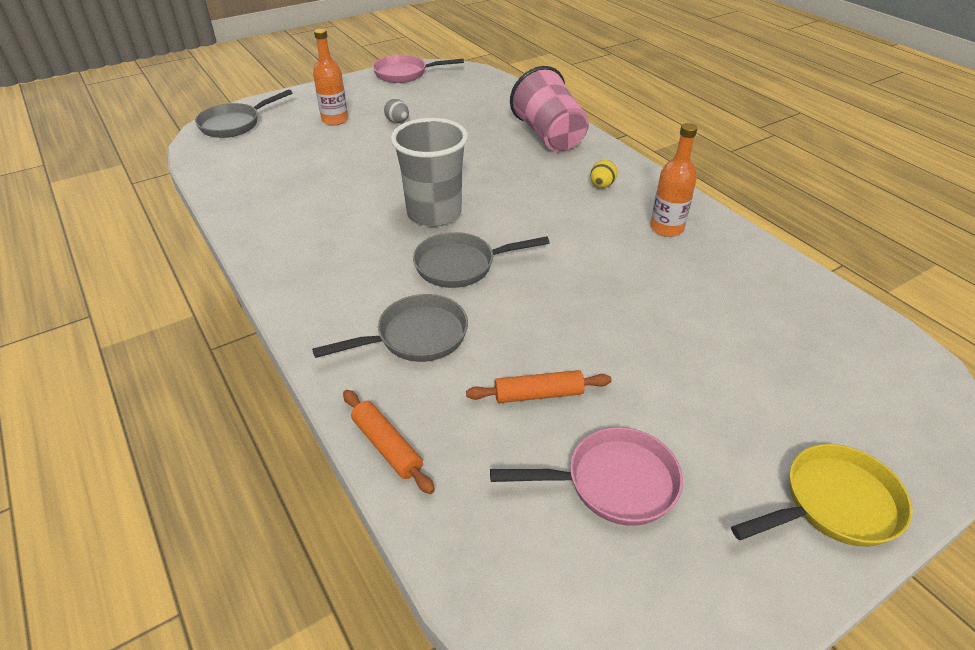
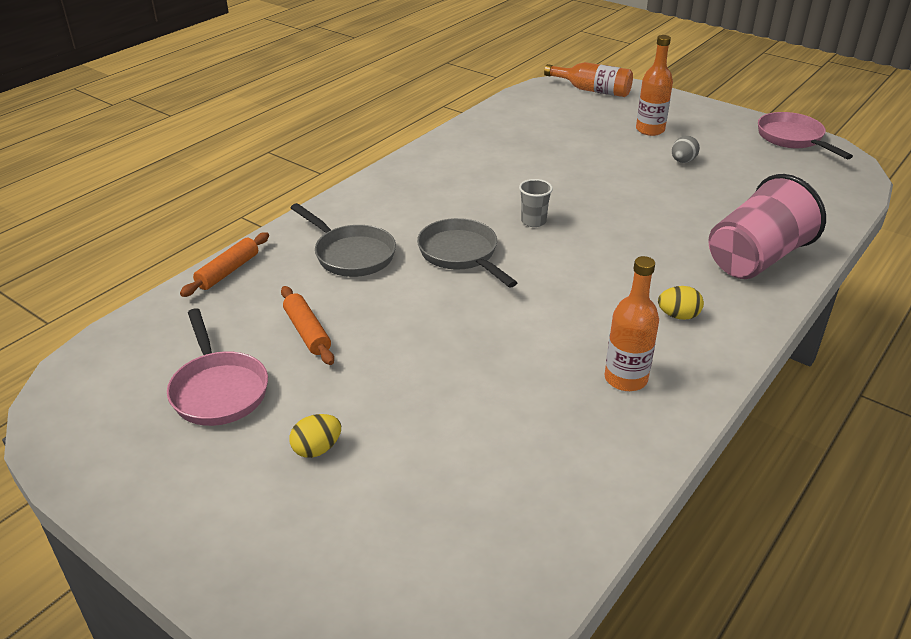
camera: 70 degrees right, 5 degrees down
(234, 124) = (592, 90): grey pan -> orange bottle
(434, 213) = (533, 221): grey cup -> grey cup, size x0.44
(718, 417) = (317, 449): none -> yellow egg
(833, 504) = (223, 541): yellow pan -> none

